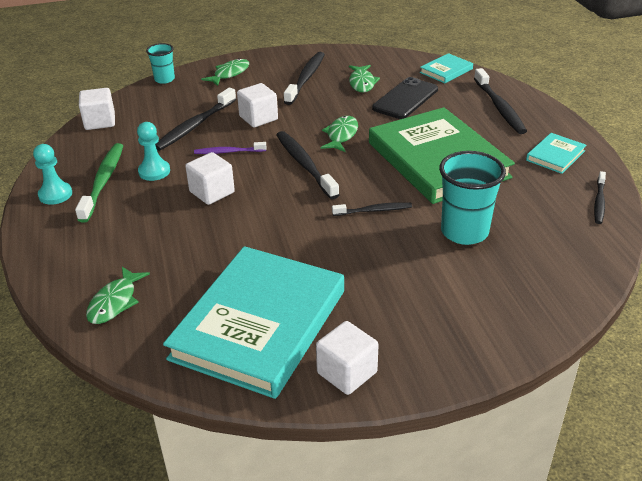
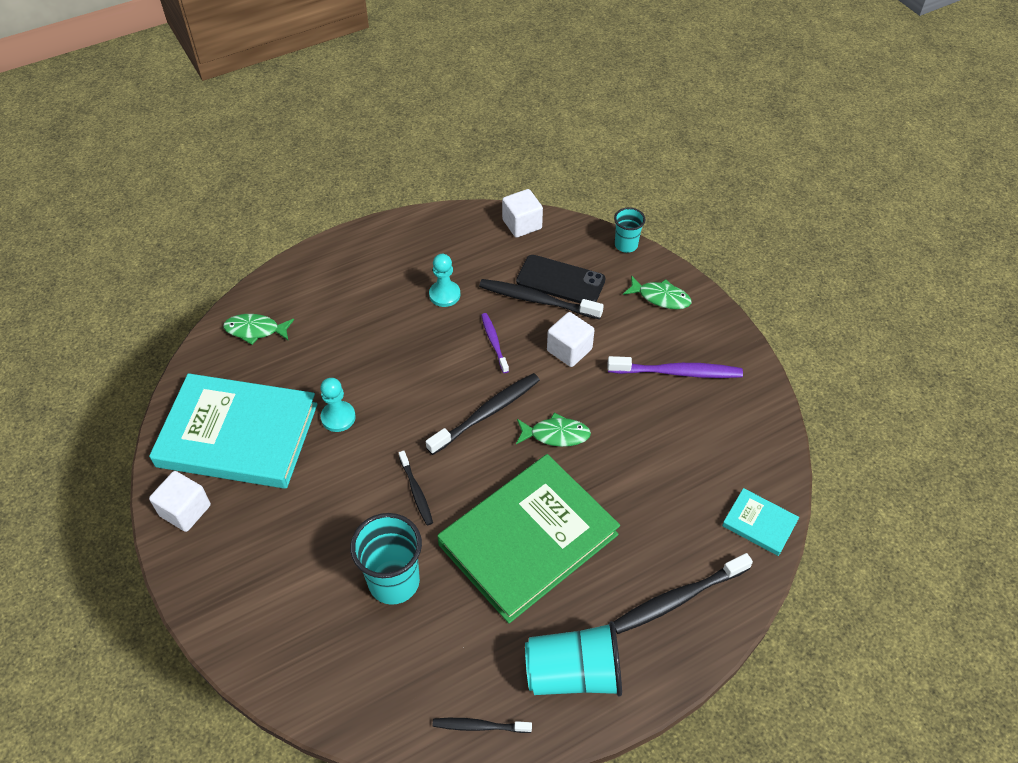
camera: 75 degrees right, 15 degrees up
(55, 194) = (392, 239): turquoise pawn -> turquoise pawn (338, 417)
(103, 181) = (420, 264): green toothbrush -> none
(212, 192) = (420, 349): white cube -> none
(306, 78) = (677, 372): black toothbrush -> purple toothbrush
(362, 83) = (687, 432): green fish -> none
(405, 99) = (663, 486): black phone -> black phone (560, 281)
(555, 155) = (573, 673): turquoise book -> turquoise cup

